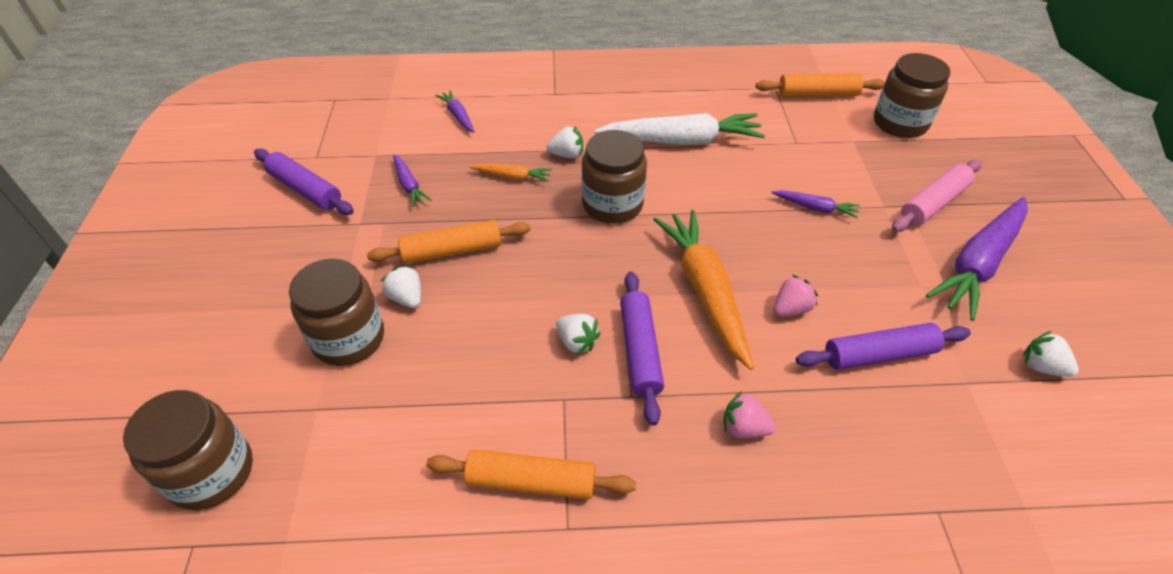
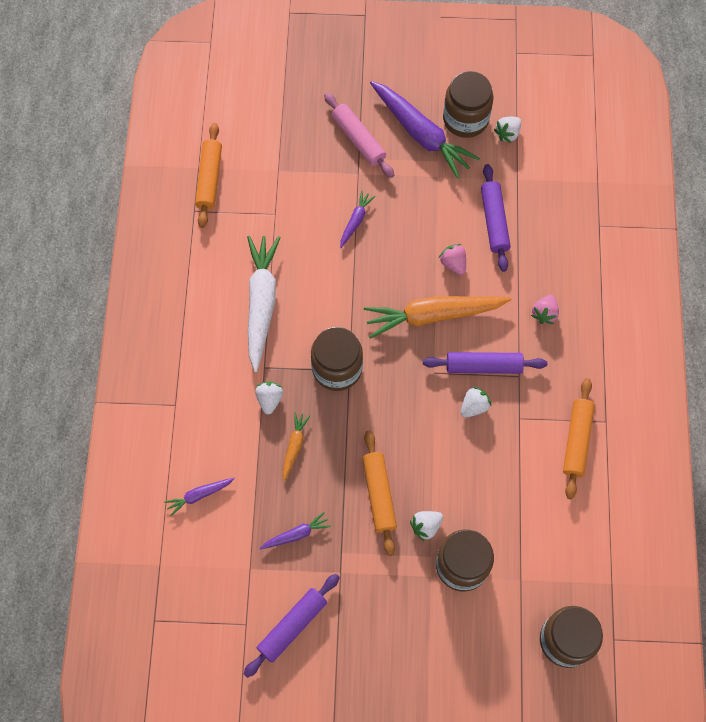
camera: 85 degrees left, 20 degrees up
(900, 123) = (259, 128): brown jar -> brown jar (465, 119)

